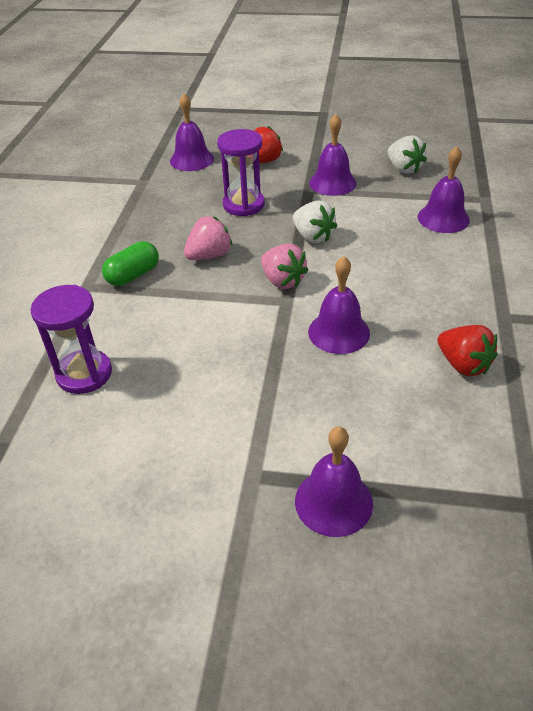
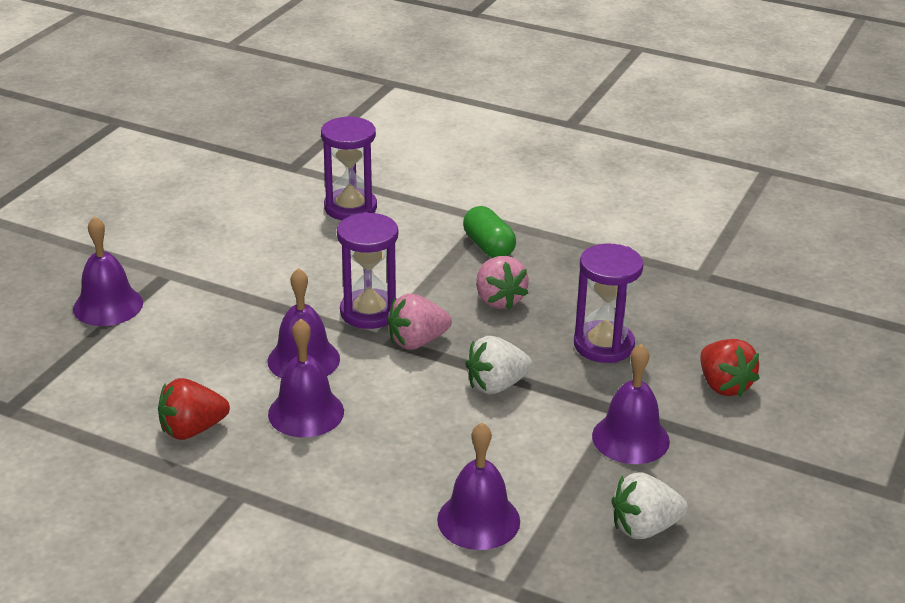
camera: 105 degrees right, 10 degrees down
(192, 159) = (753, 322): purple bell -> purple bell (306, 412)
(256, 315) = (369, 312): none -> purple hourglass

